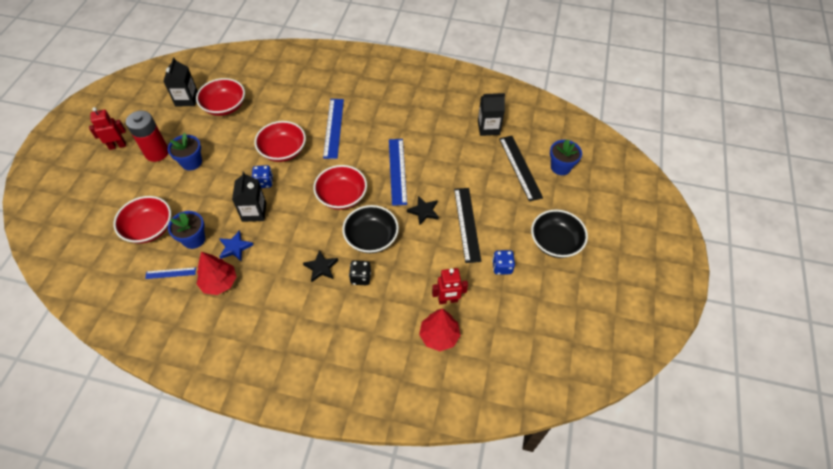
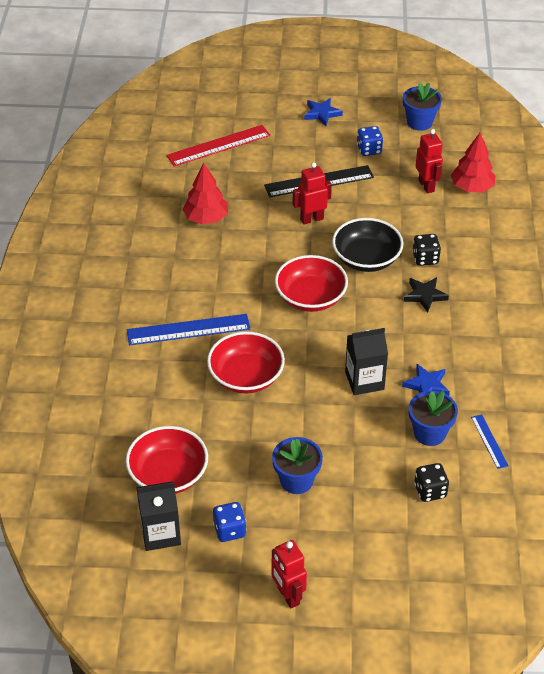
camera: 100 degrees left, 10 degrees down
(149, 228) = (430, 491): red bowl -> black dice
(157, 153) = (289, 533): red battery -> none
(219, 282) = (483, 386): red tree -> red tree (206, 218)
(264, 182) = (310, 383): blue dice -> blue dice (229, 530)
(397, 171) = (253, 251): blue ruler -> none
(424, 211) = (311, 219): black star -> red robot
(488, 128) = (156, 177): black carton -> none
(520, 167) = (218, 146): black ruler -> red ruler
(555, 242) = (322, 113): black bowl -> blue star
(560, 167) = (209, 114): blue flower pot -> blue flower pot (419, 122)

